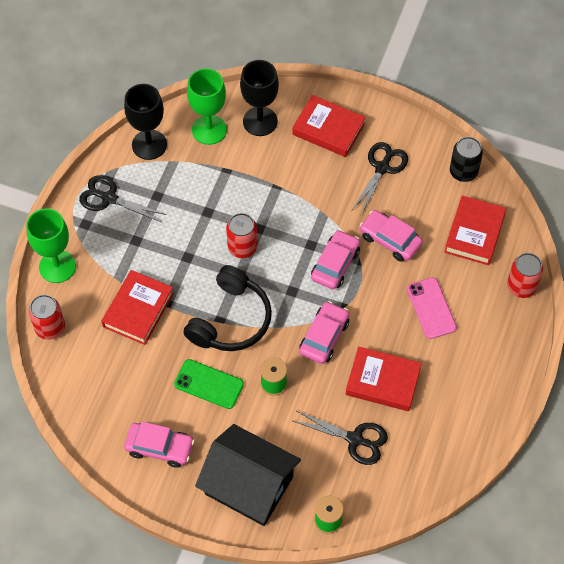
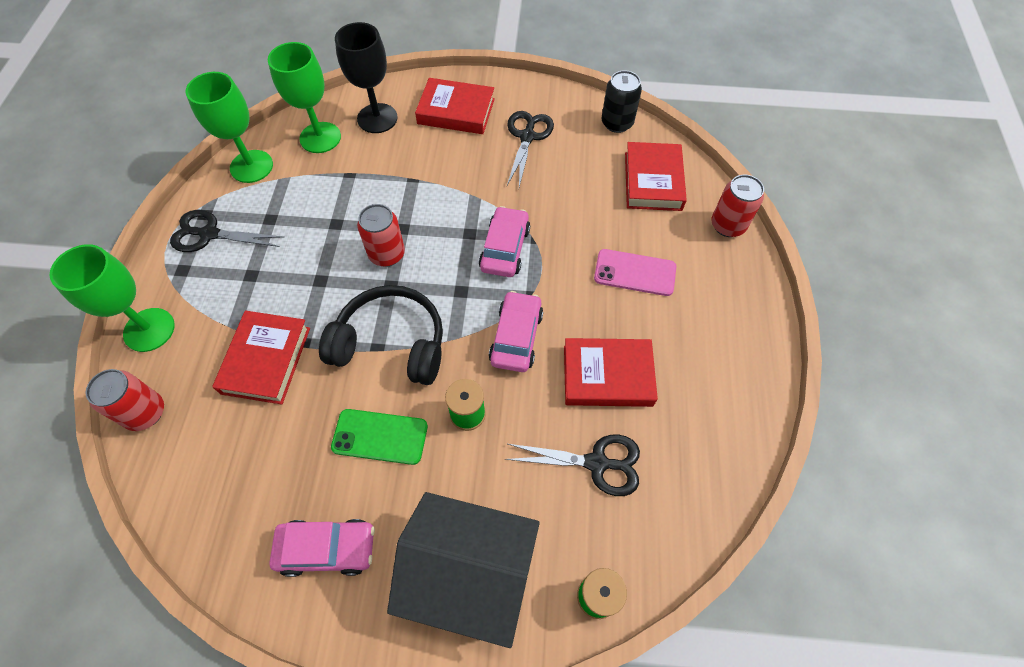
camera: 15 degrees left, 0 degrees up
(149, 145) = (251, 166): black goblet -> green goblet
(230, 320) = (391, 344): black headphones -> black headphones turned 90 degrees counterclockwise
(390, 240) = (560, 208): pink car -> none
(431, 308) = (634, 273): pink phone -> pink phone turned 45 degrees counterclockwise

